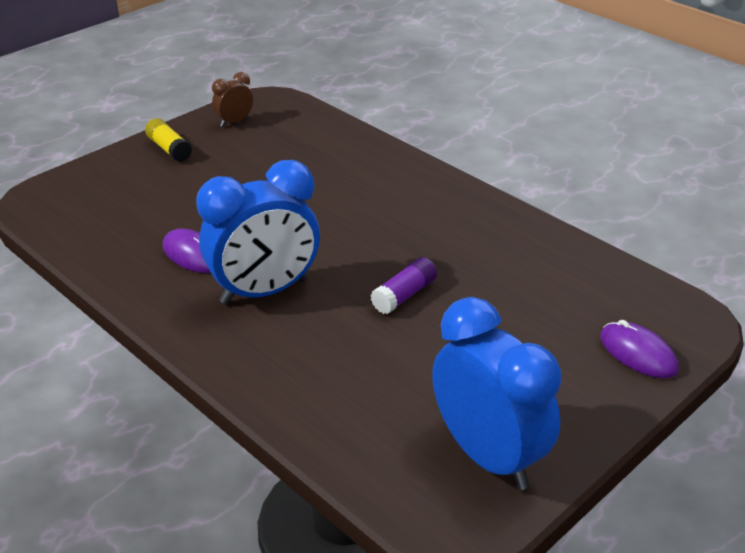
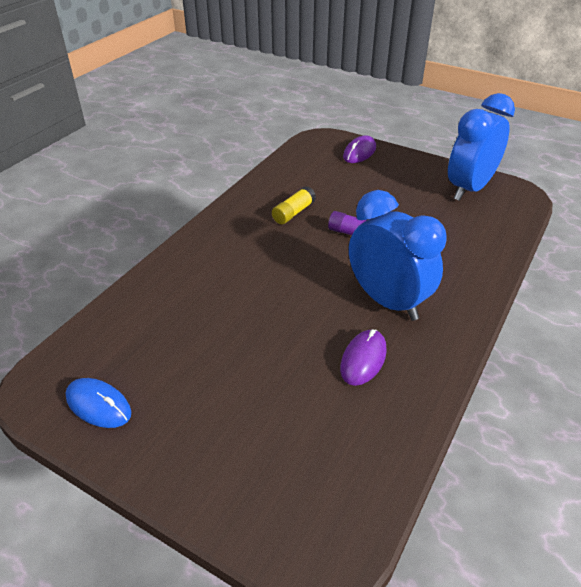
camera: 105 degrees left, 5 degrees up
(169, 149) = (172, 449): yellow glue stick -> yellow glue stick (293, 213)
(234, 122) = (98, 405): brown clock -> blue mouse

